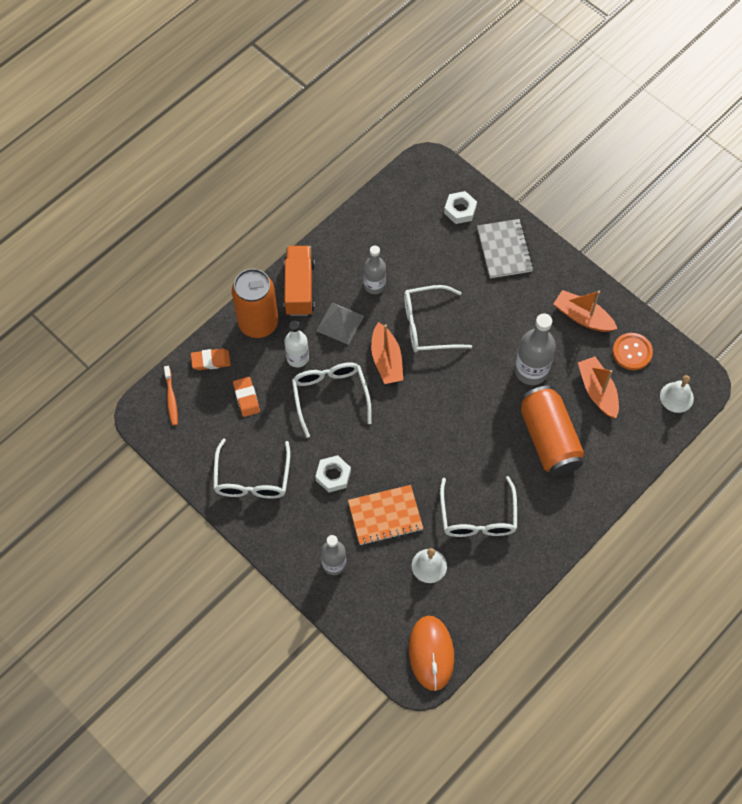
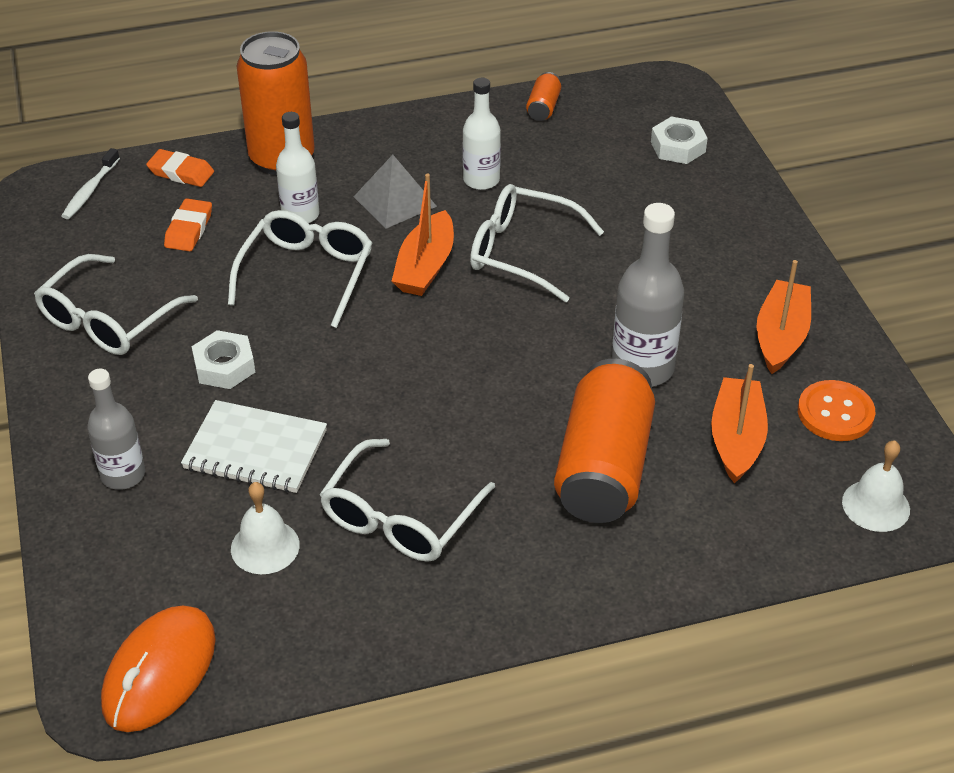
camera: 30 degrees right, 20 degrees down
(171, 399) = (90, 190): orange toothbrush -> white toothbrush
(299, 288) = (373, 144): orange truck -> none
(372, 214) = (543, 107): none -> orange can
(374, 285) = (481, 180): grey bottle -> white bottle
(385, 516) = (255, 450): orange notebook -> white notebook
(504, 250) = (712, 212): grey notebook -> none
(582, 317) = (781, 336): orange boat -> orange boat turned 45 degrees clockwise

